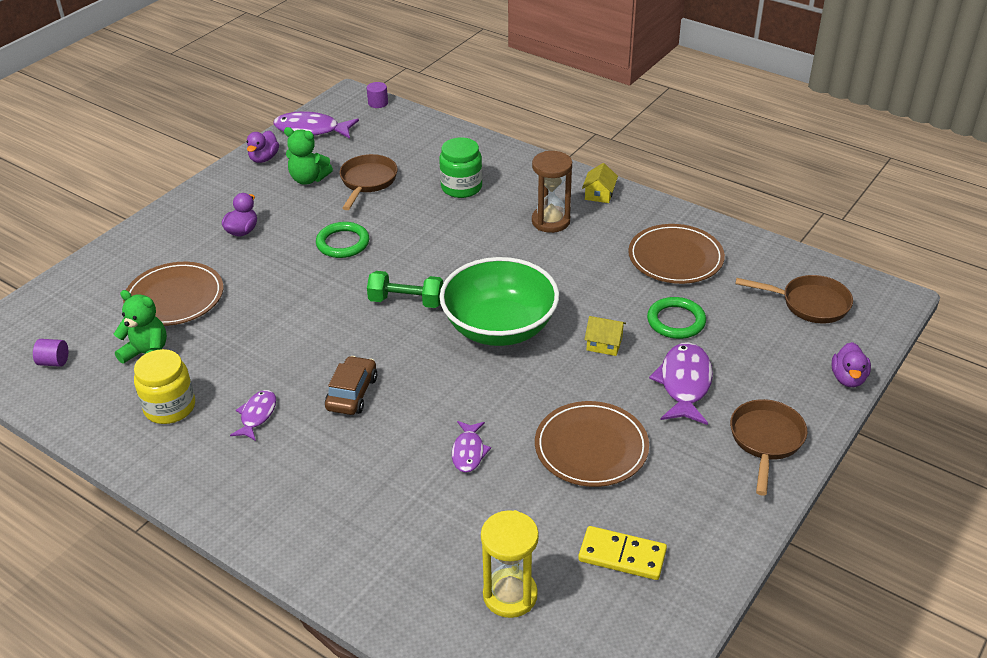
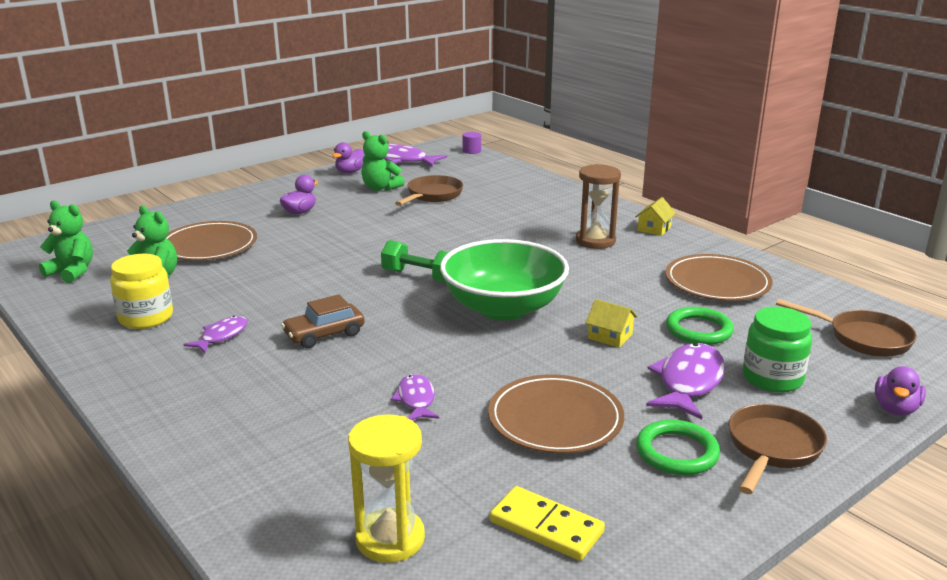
camera: 15 degrees right, 15 degrees down
(54, 362) = (72, 272): purple cylinder -> green teddy bear
(343, 243) = (384, 230): green ring -> green ring (677, 452)
(352, 393) = (324, 334): brown car -> brown car turned 150 degrees counterclockwise
(461, 187) = (518, 209): green jar -> green jar (772, 378)
(468, 452) = (416, 400): purple fish -> purple fish turned 150 degrees clockwise

